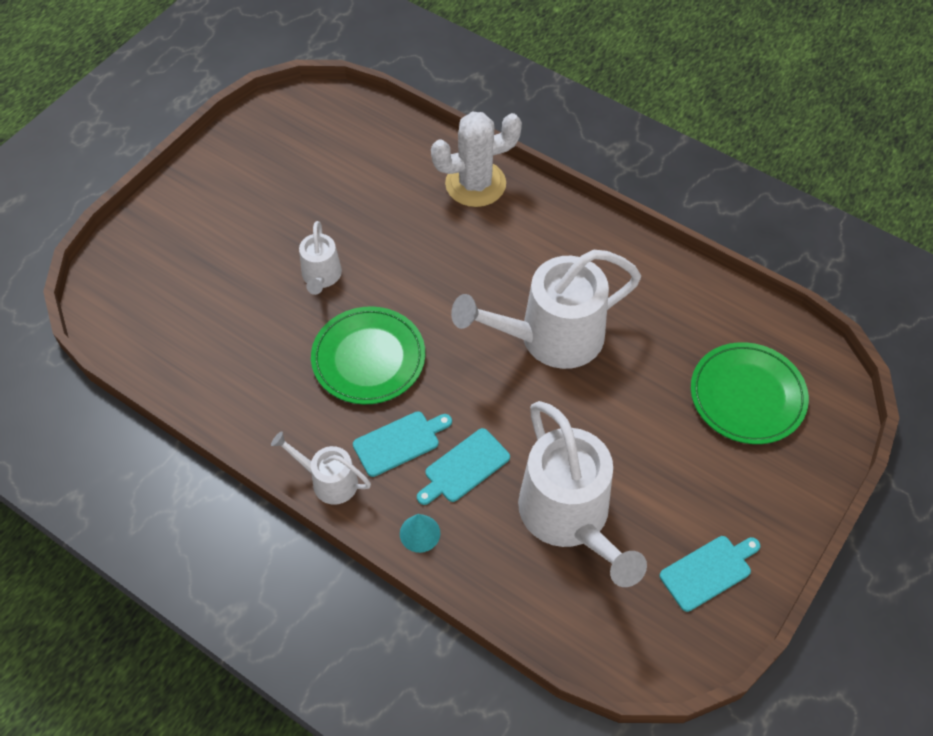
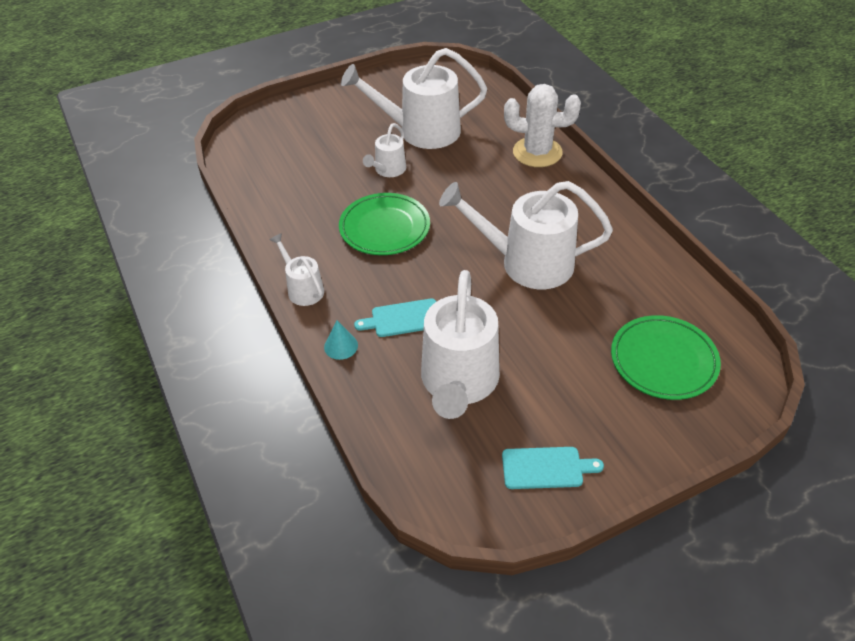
camera: 30 degrees right, 10 degrees down
(324, 205) = (420, 131): none -> white watering can
(399, 442) = (368, 285): turquoise cutting board -> none

